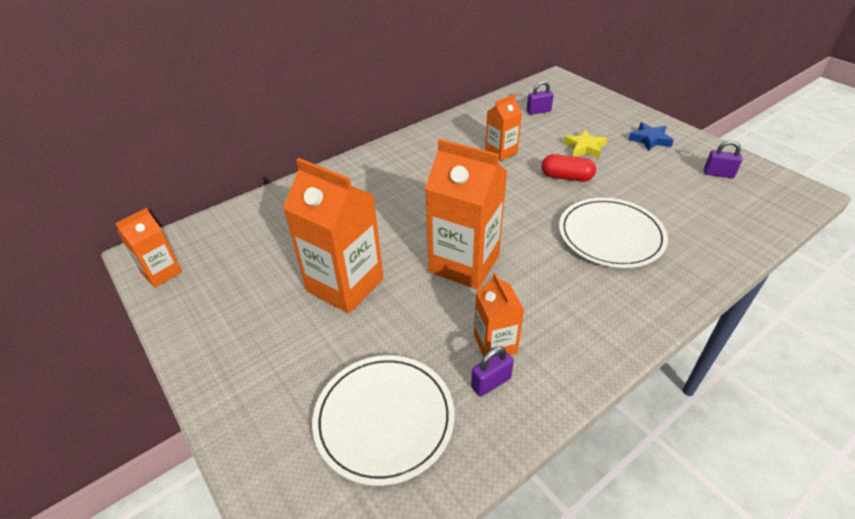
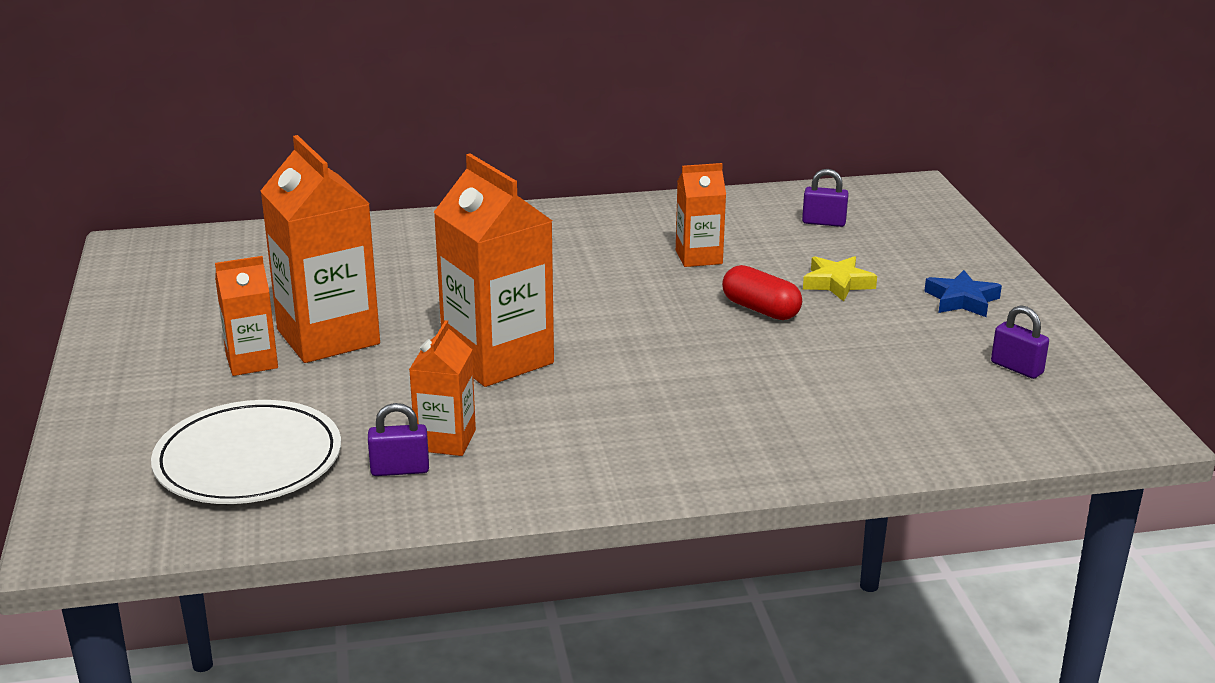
camera: 25 degrees right, 15 degrees down
(162, 272) = (135, 268): orange carton -> orange carton (251, 361)
(610, 235) = (738, 387): white plate -> none

